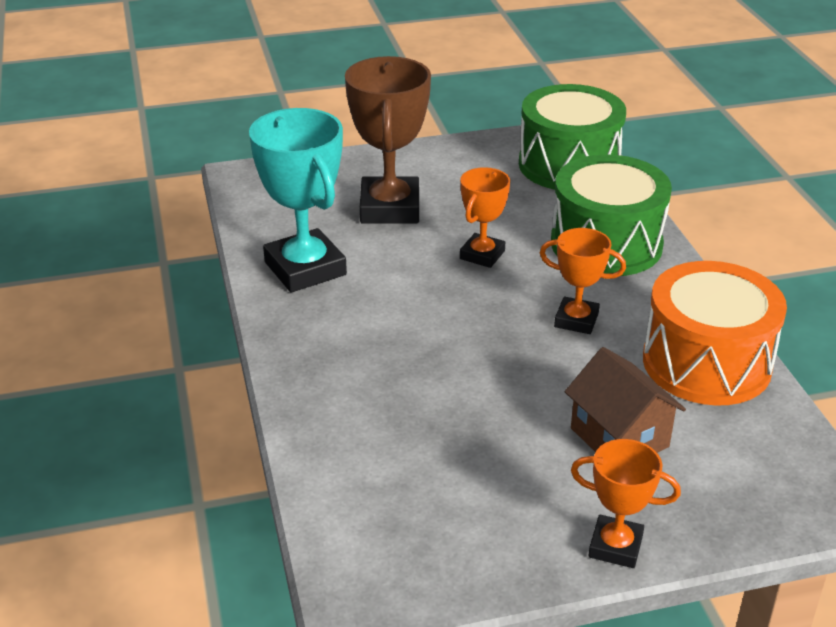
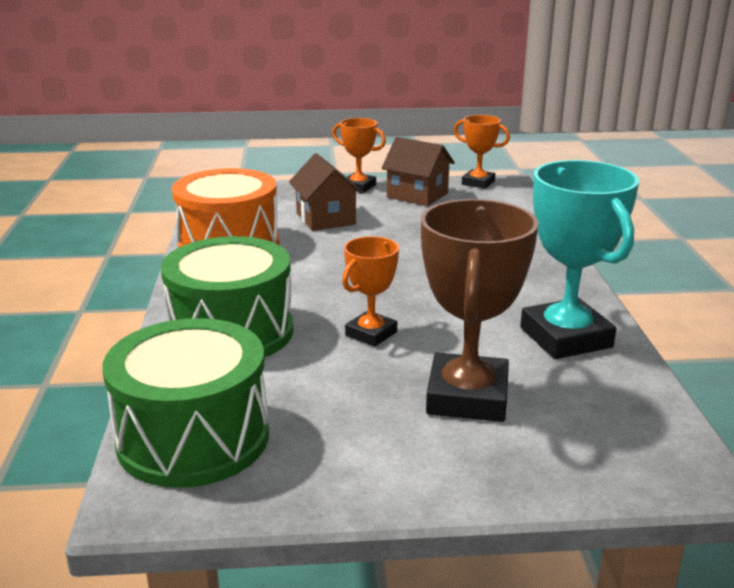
camera: 170 degrees left, 10 degrees down
(505, 528) = (417, 195): none -> brown house
(576, 320) = (310, 276): orange trophy -> orange trophy (478, 183)

